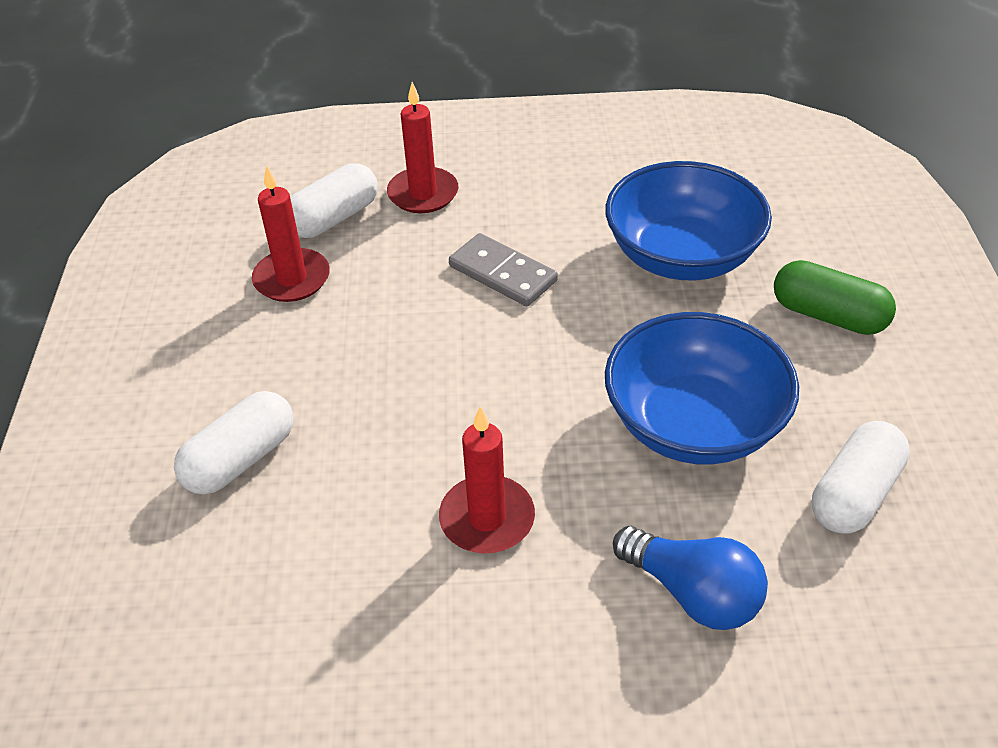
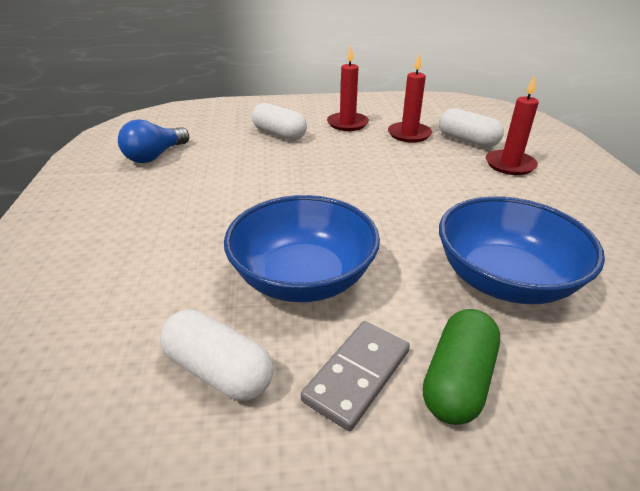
camera: 85 degrees right, 10 degrees down
(487, 518) = (231, 197): red candle -> red candle (347, 124)
(502, 274) = (441, 195): grey domino -> grey domino (357, 375)
(693, 593) = (152, 271): blue light bulb -> blue light bulb (155, 156)

